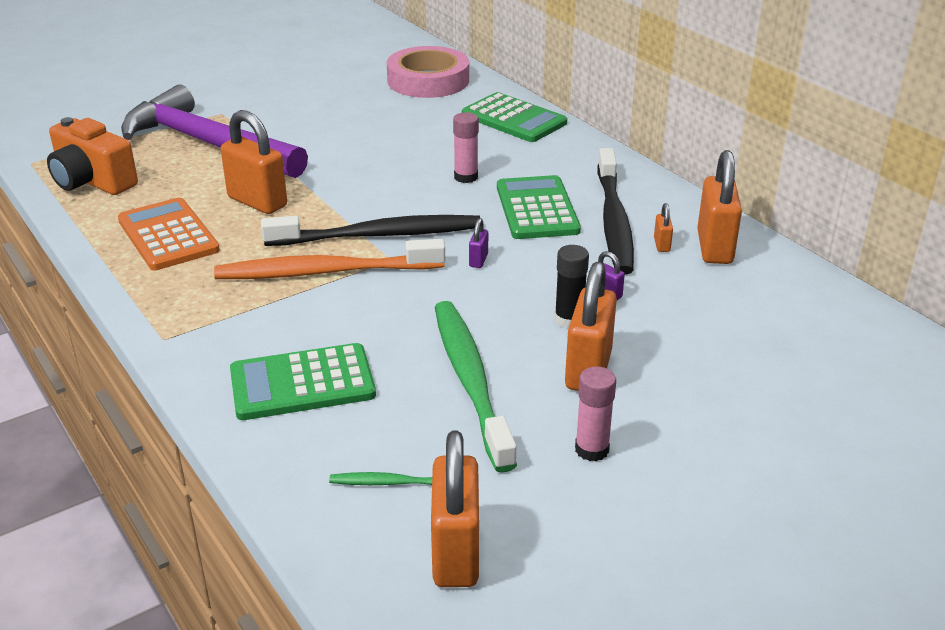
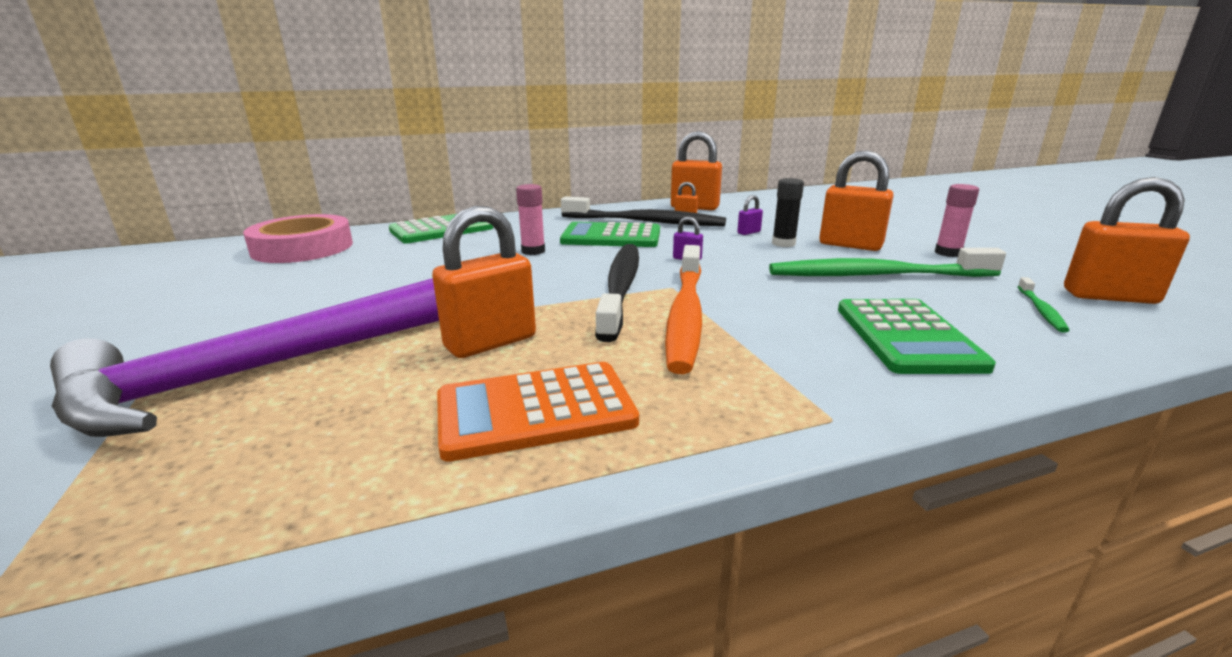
camera: 75 degrees left, 10 degrees down
(92, 181) = (236, 498): orange camera -> none

